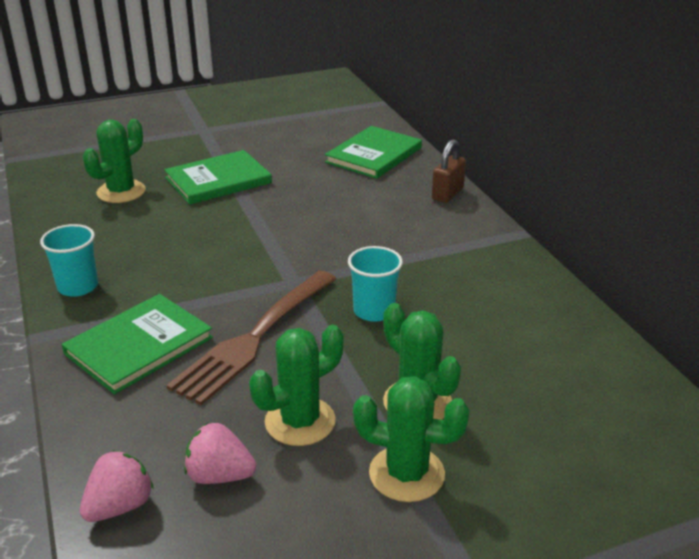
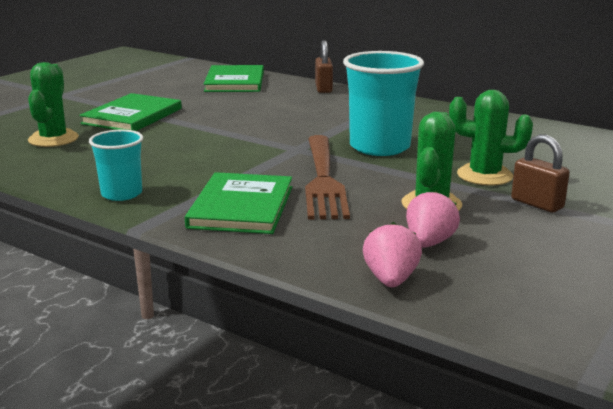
camera: 35 degrees left, 10 degrees down
(219, 475) = (429, 243): pink strawberry -> pink strawberry turned 135 degrees clockwise
(374, 311) = (379, 147): turquoise cup -> turquoise cup, size x1.73
(406, 474) = (537, 204): green cactus -> brown padlock

